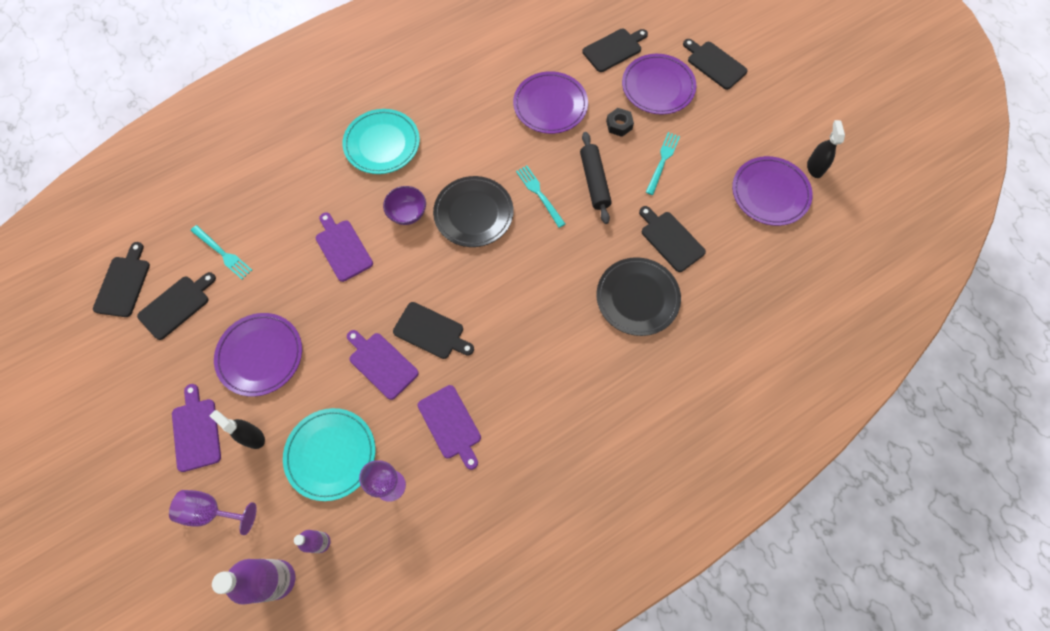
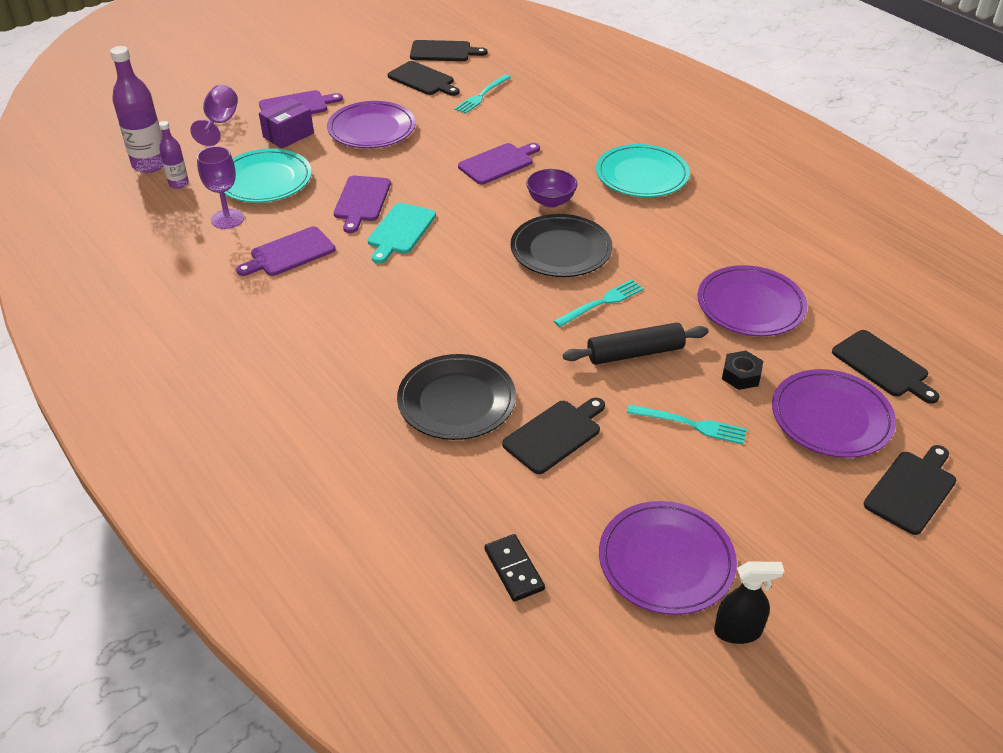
camera: 85 degrees right, 25 degrees down
(252, 436) = (288, 135): black spray bottle -> purple box
(381, 364) = (362, 201): purple cutting board -> purple cutting board turned 150 degrees clockwise
(431, 331) = (400, 231): black cutting board -> turquoise cutting board
(780, 273) = (514, 569): none -> black domino

